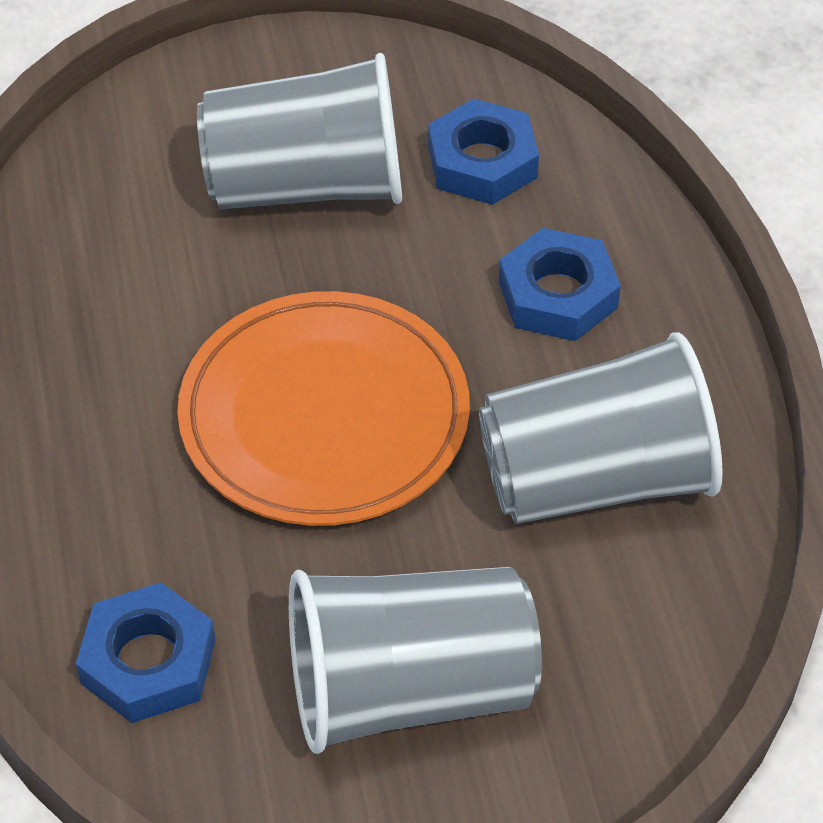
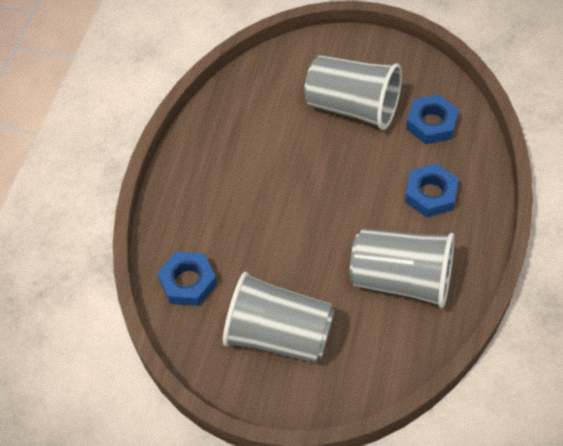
camera: 30 degrees right, 5 degrees up
(324, 416) = (307, 210): orange plate -> none

